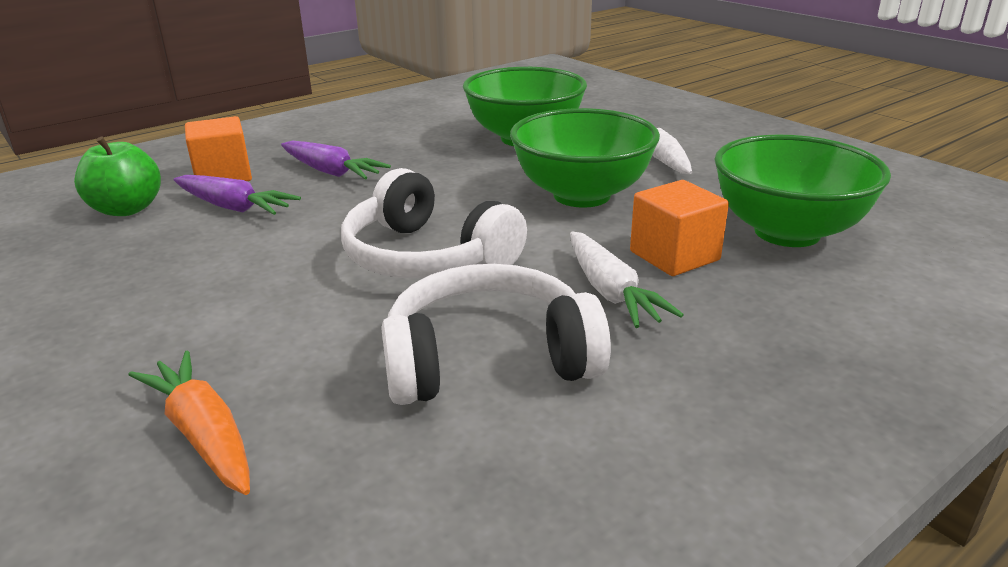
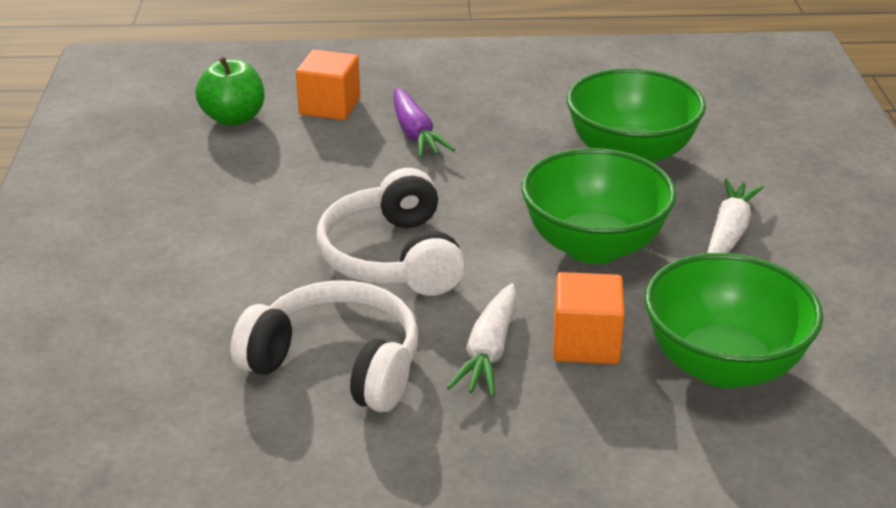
camera: 35 degrees right, 5 degrees up
(203, 434) = (128, 334): orange carrot -> none
(234, 207) = (307, 146): purple carrot -> none

